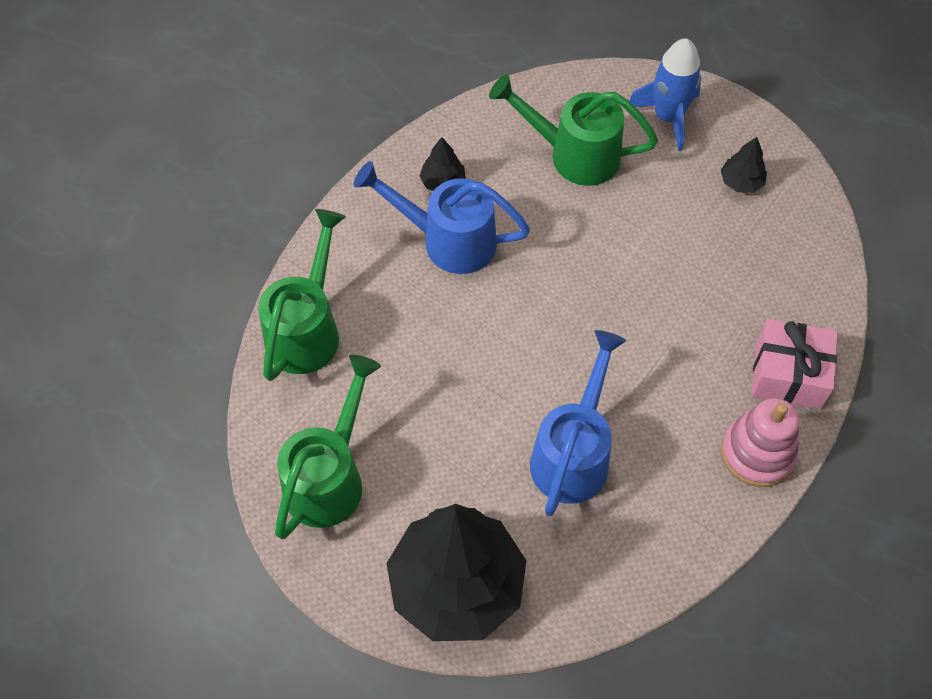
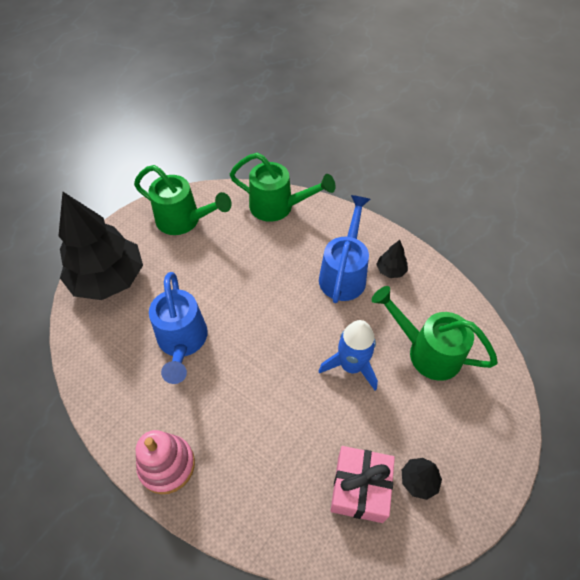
camera: 90 degrees right, 5 degrees down
(573, 454) = (182, 342): blue watering can -> blue watering can turned 60 degrees clockwise
(574, 155) = (427, 351): green watering can -> green watering can turned 75 degrees counterclockwise
(668, 117) = (478, 424): blue rocket -> blue rocket (351, 366)
(788, 375) = (231, 498): pink gift -> pink gift (360, 488)

